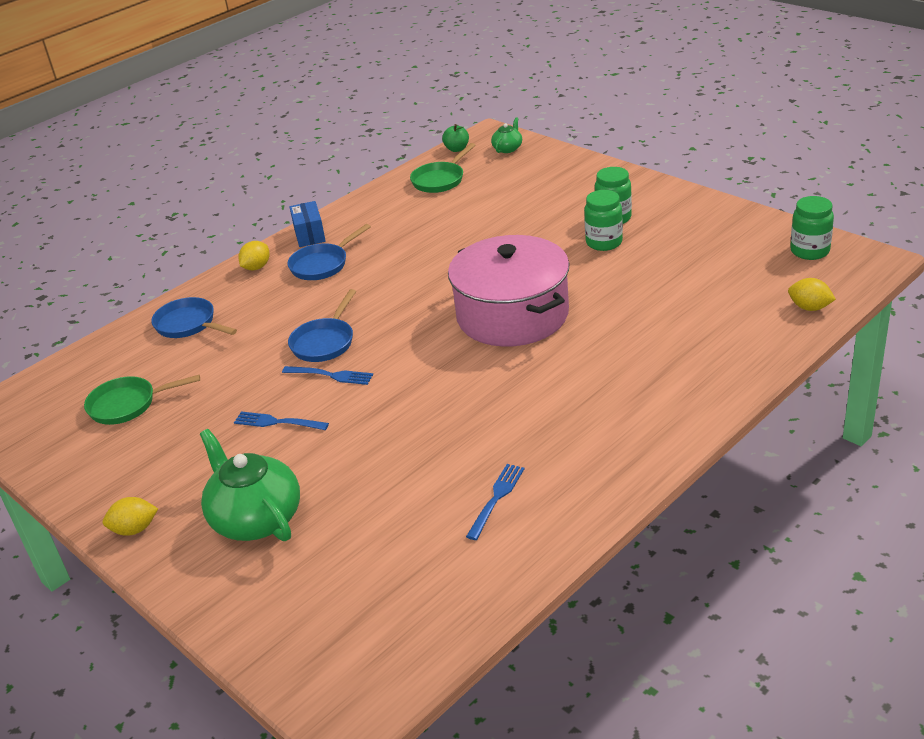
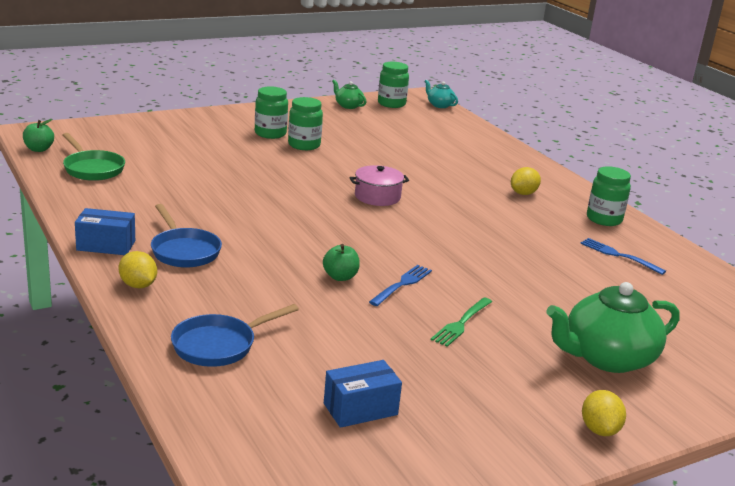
camera: 80 degrees left, 10 degrees down
(127, 405) = (360, 409): green pan -> blue box
(277, 422) = (461, 323): blue fork -> green fork
(324, 342) = (340, 277): blue pan -> green apple
(507, 148) = (79, 133): green teapot -> green teapot (348, 106)
(512, 315) = (377, 197): pink pot -> pink pot, size x0.45
(595, 473) = (604, 219): none -> green jar
(809, 308) = (458, 122): yellow lemon -> yellow lemon (523, 193)
(857, 281) = (439, 105): none -> turquoise teapot

